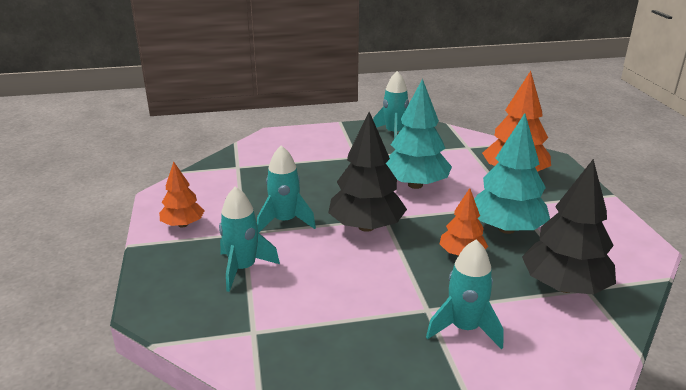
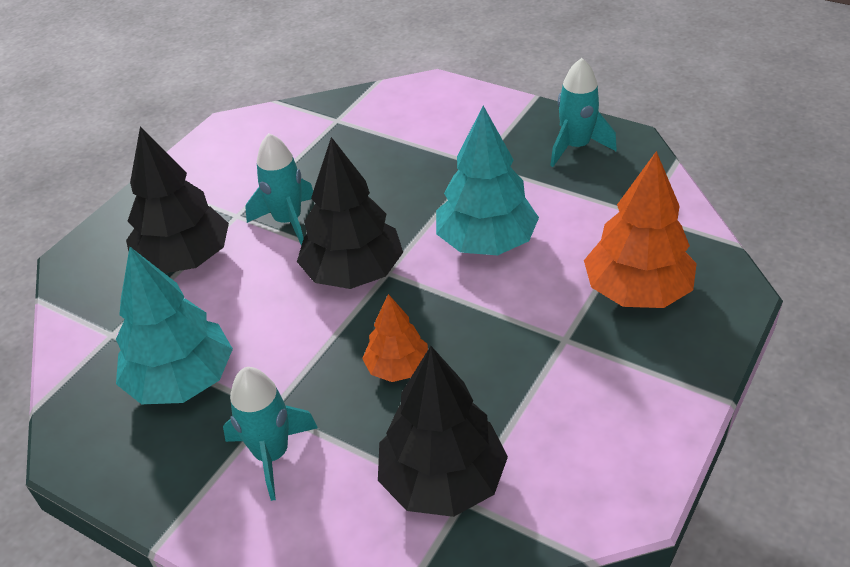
camera: 45 degrees right, 15 degrees up
(183, 224) = (201, 176): orange tree -> none
(243, 269) = (184, 259): turquoise rocket -> black tree
(506, 229) = (498, 366): turquoise tree -> turquoise tree (181, 380)

